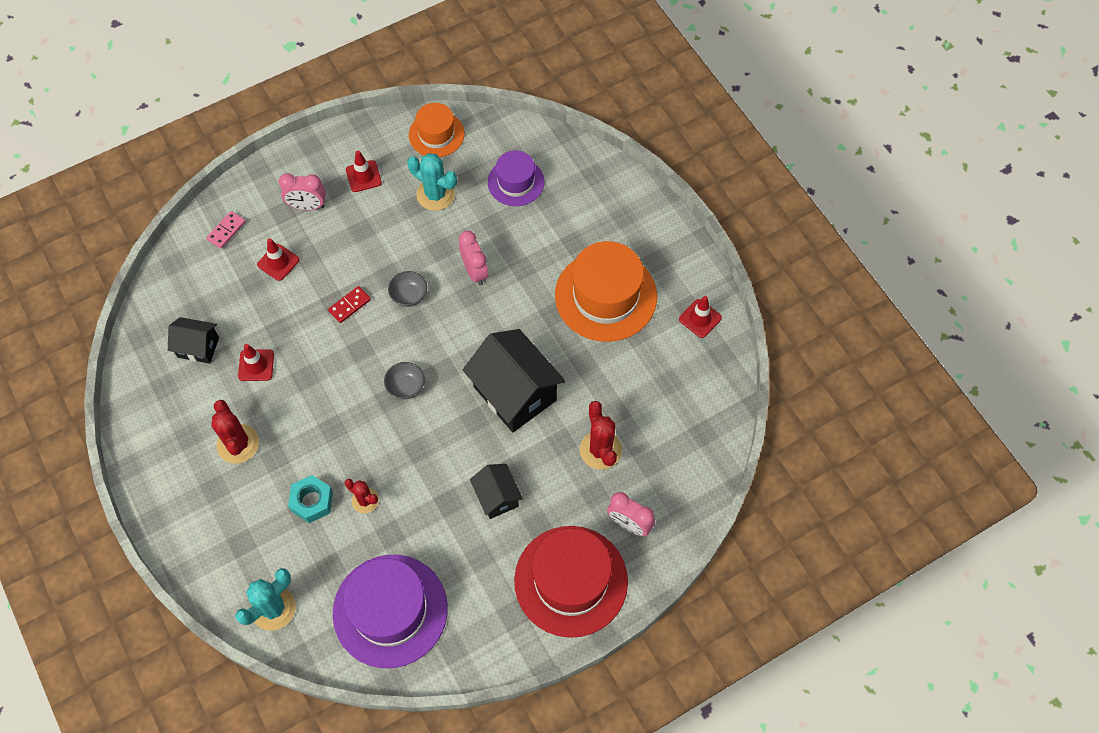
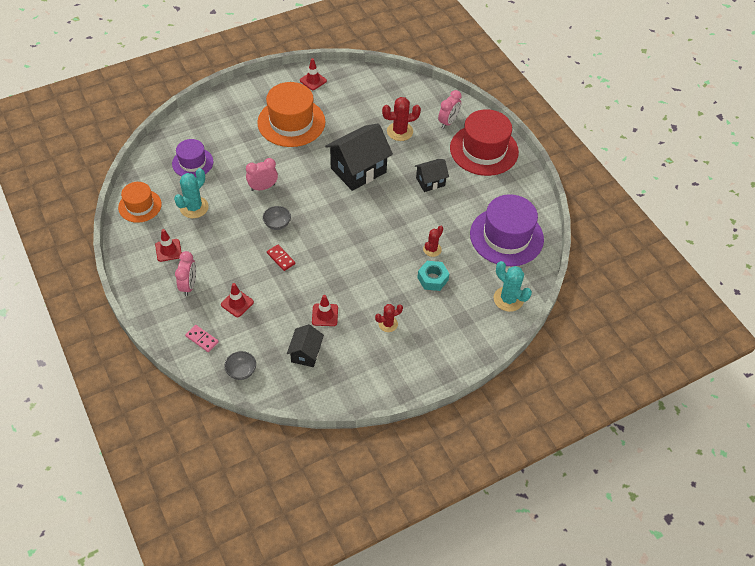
camera: 90 degrees left, 10 degrees down
(238, 444) = (388, 324): red cactus -> red cactus, size x0.63
(406, 387) = (349, 227): grey bowl -> grey bowl (241, 371)

